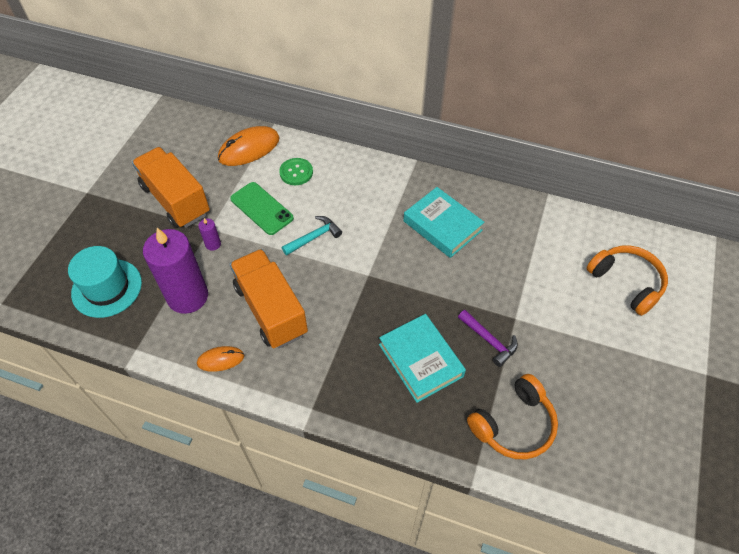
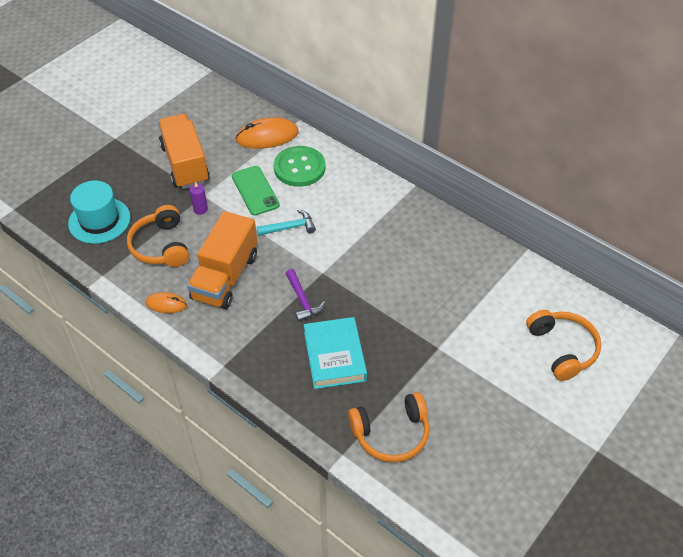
camera: 20 degrees right, 5 degrees down
(187, 296) = (161, 246): purple candle -> orange headphones
(271, 310) = (225, 277): orange truck -> orange truck turned 150 degrees counterclockwise
(296, 172) = (299, 168): green button -> green button, size x1.62
(442, 226) = (410, 249): turquoise book -> none
(489, 340) = (404, 359): purple hammer -> purple hammer (302, 300)

